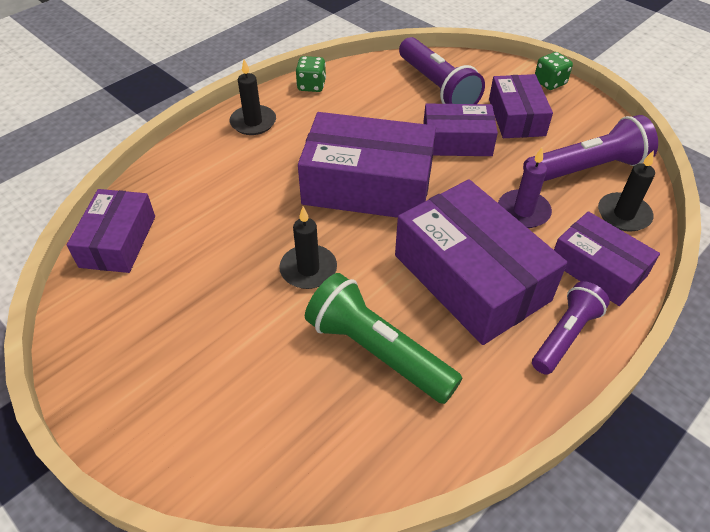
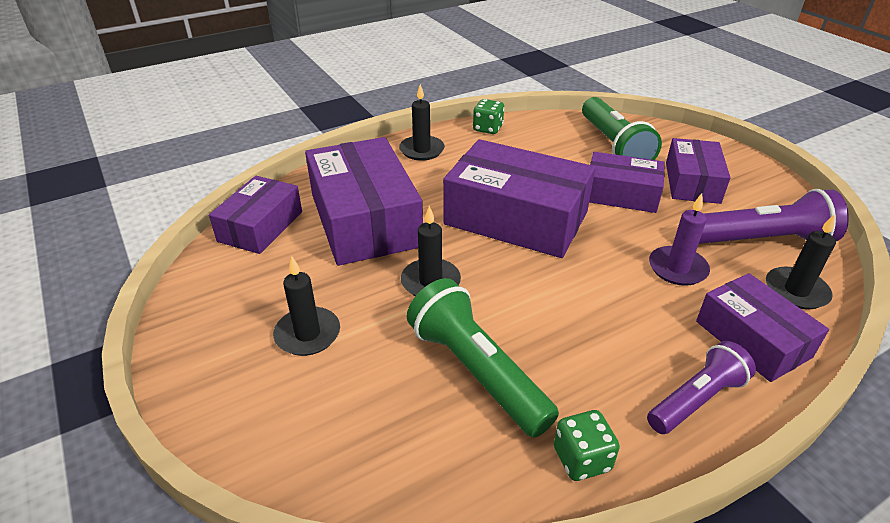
camera: 15 degrees right, 10 degrees down
(210, 349) = (307, 334): none -> black candle
(437, 87) = (613, 146): purple flashlight -> green flashlight
(471, 277) = (601, 320): purple box -> purple box (365, 220)
(549, 82) = (737, 157): green dice -> green dice (581, 459)

